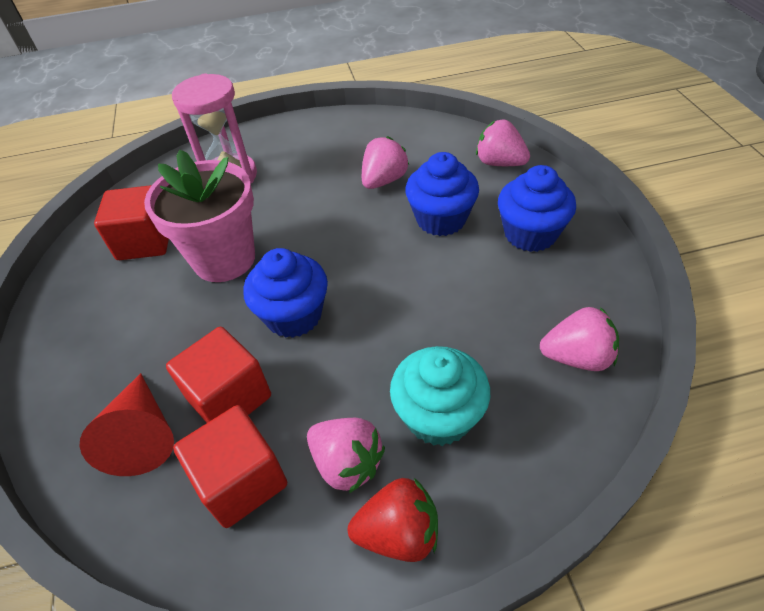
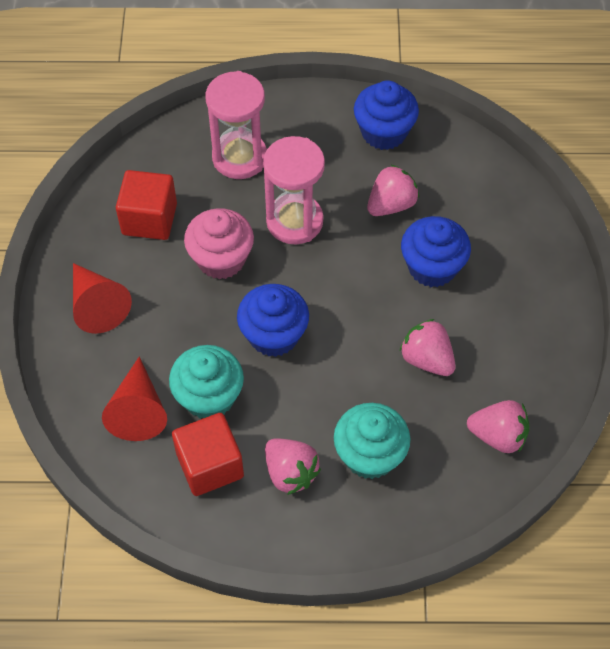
camera: 10 degrees right, 10 degrees up
(89, 332) = (97, 305): none -> red cone
(224, 259) = (221, 259): pink flower pot -> pink cupcake
(229, 397) = (209, 397): red cube -> turquoise cupcake
(294, 212) = (294, 221): none -> pink hourglass
(398, 533) = (315, 530): red strawberry -> none
(499, 163) = (513, 213): pink strawberry -> pink strawberry (427, 359)
(530, 234) = (509, 306): blue cupcake -> blue cupcake (384, 132)

